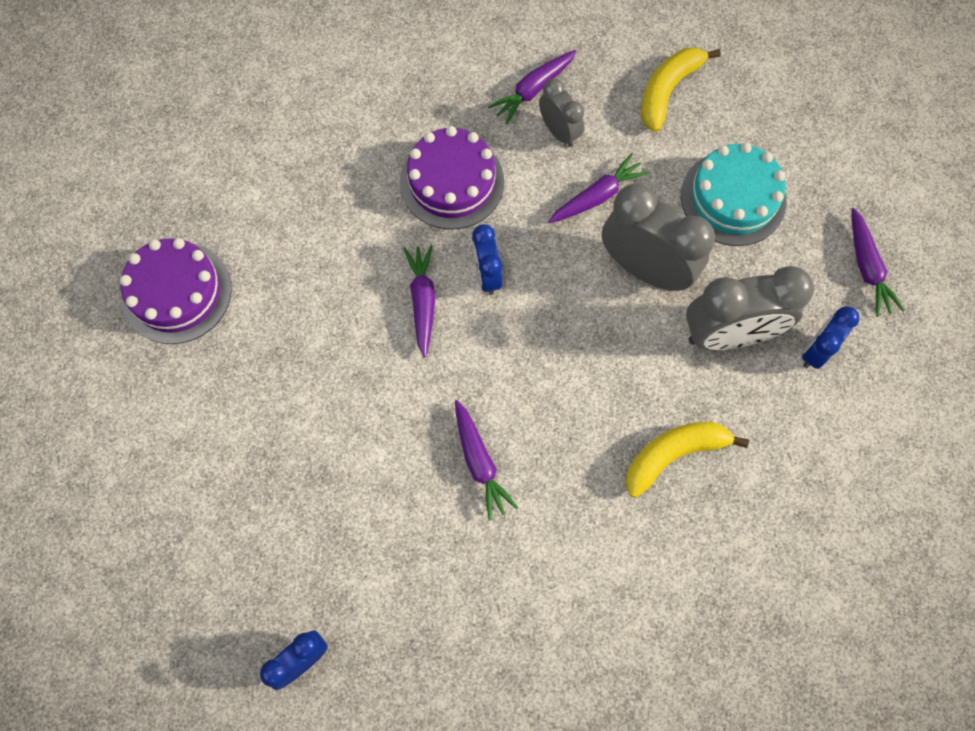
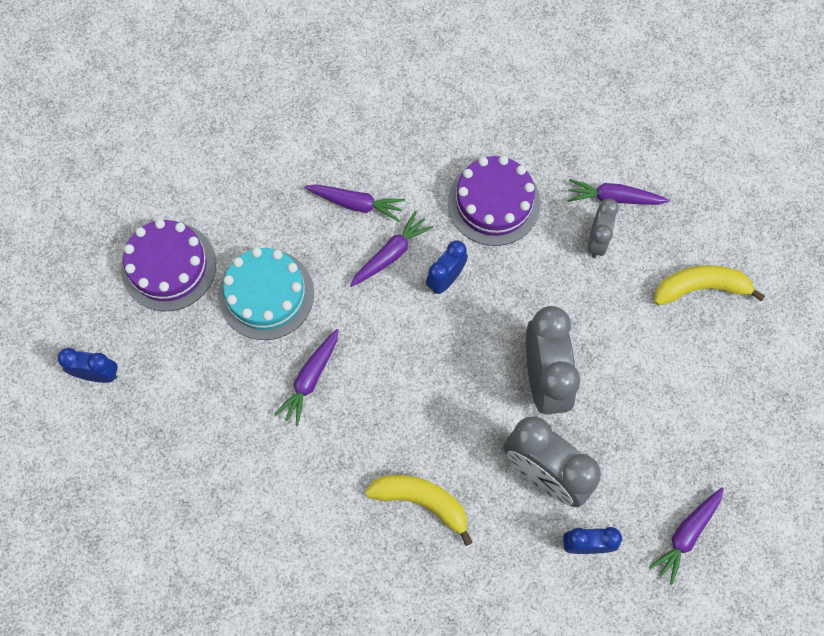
camera: 50 degrees right, 0 degrees up
(177, 292) = (267, 104): purple cake -> purple cake (168, 266)
(597, 196) = (570, 304): purple carrot -> purple carrot (356, 204)
(733, 198) = (655, 398): turquoise cake -> turquoise cake (266, 294)

